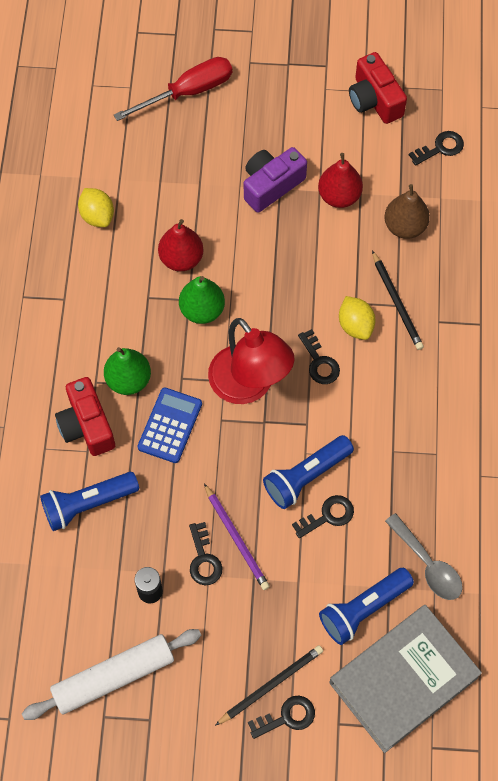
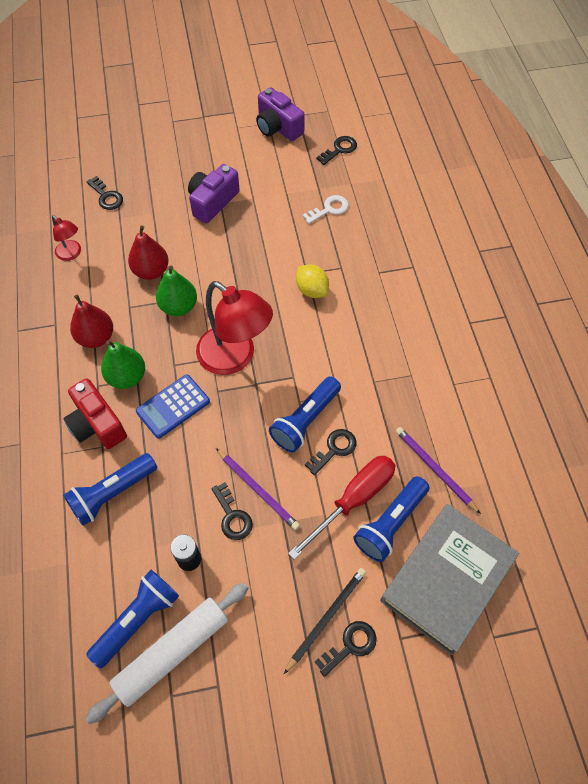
camera: 15 degrees left, 5 degrees down
(87, 636) = (137, 619): none -> blue flashlight
(97, 216) = (71, 254): yellow lemon -> red lamp
(170, 425) = (173, 406): blue calculator -> blue calculator turned 135 degrees counterclockwise
(188, 92) = (128, 150): red screwdriver -> red screwdriver (353, 500)
(319, 362) = (290, 325): black key -> black key (106, 196)
(339, 196) = (270, 198): red pear -> red pear (96, 337)
(374, 100) = (278, 127): red camera -> purple camera
(397, 303) = (340, 265): black pencil -> none
(405, 226) = (329, 209): brown pear -> white key
(428, 564) = (434, 469): grey spoon -> purple pencil

